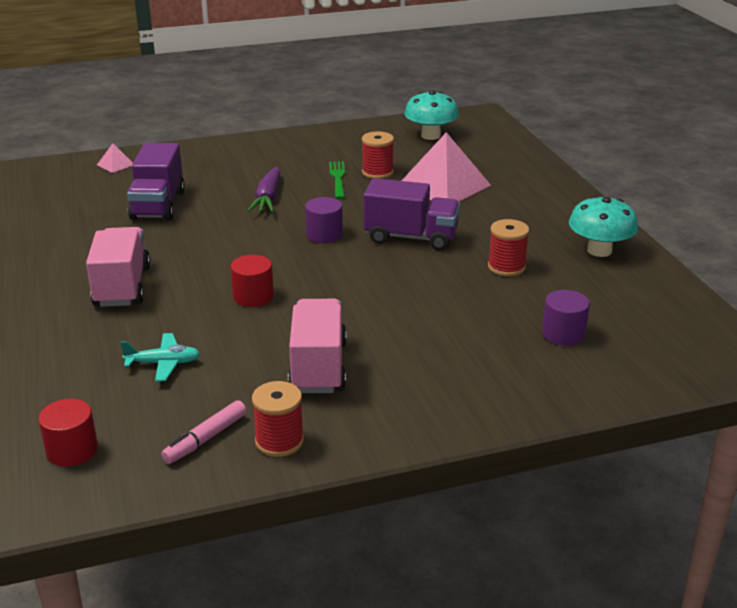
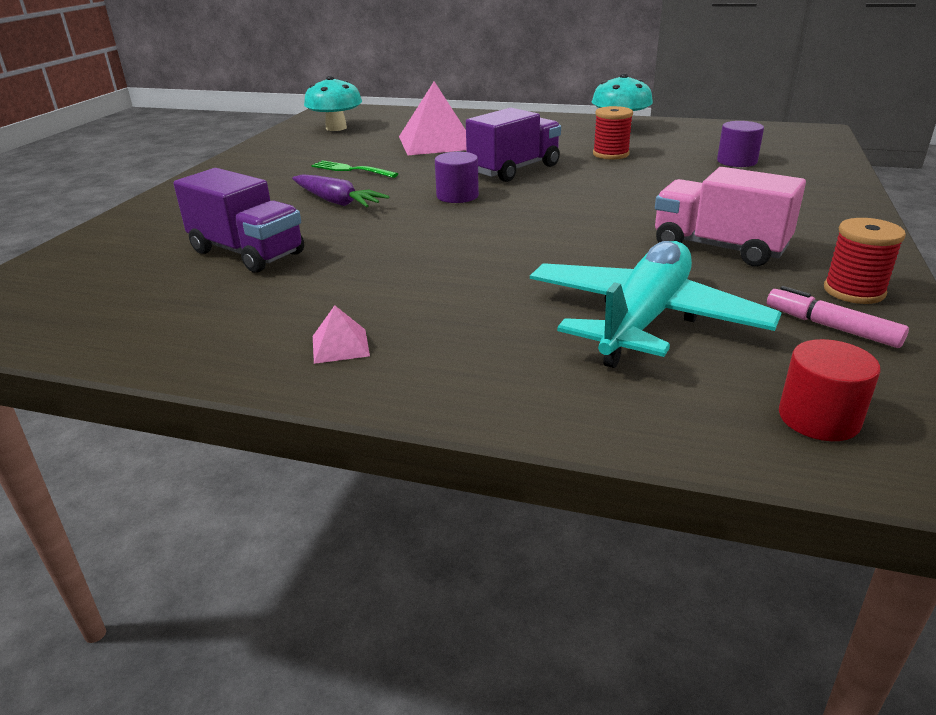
camera: 55 degrees left, 0 degrees up
(115, 164) = (84, 256): pink pyramid -> pink pyramid (340, 345)
(122, 287) = (424, 310): pink truck -> none
(163, 363) = (644, 319): turquoise plane -> turquoise plane, size x2.20
(205, 439) = (831, 327): pink marker -> pink marker turned 150 degrees clockwise
(253, 296) = (542, 247): red cylinder -> none
(377, 172) = (368, 155): red spool -> none

